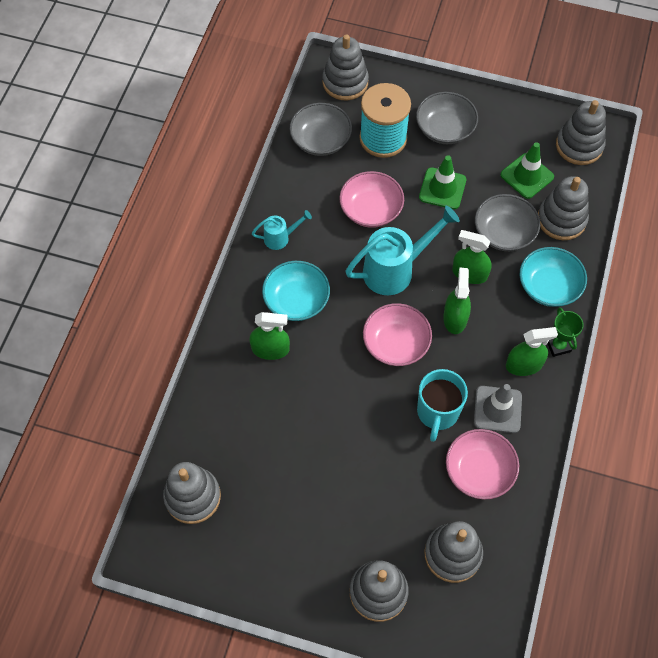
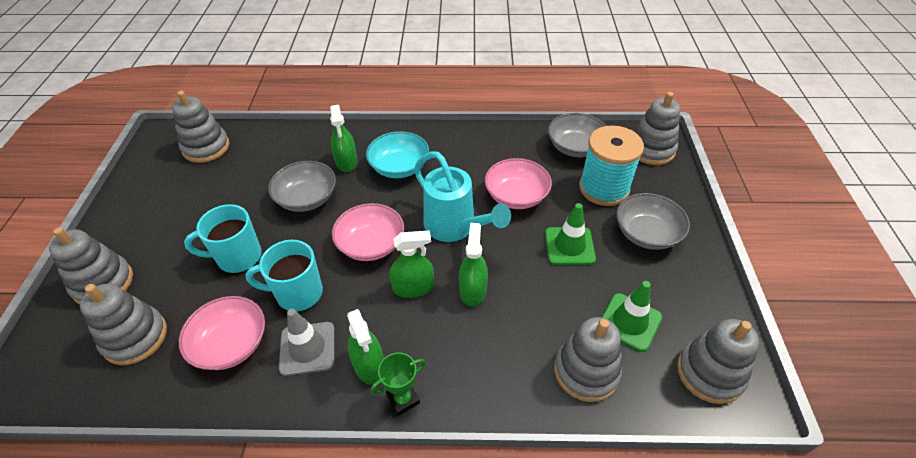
camera: 75 degrees right, 15 degrees down
(280, 238) = (459, 144): turquoise watering can -> none
(378, 463) = (238, 257): none -> turquoise mug
(504, 233) = (539, 313): grey bowl -> grey bowl (307, 198)
(549, 286) = (483, 374): turquoise bowl -> none

